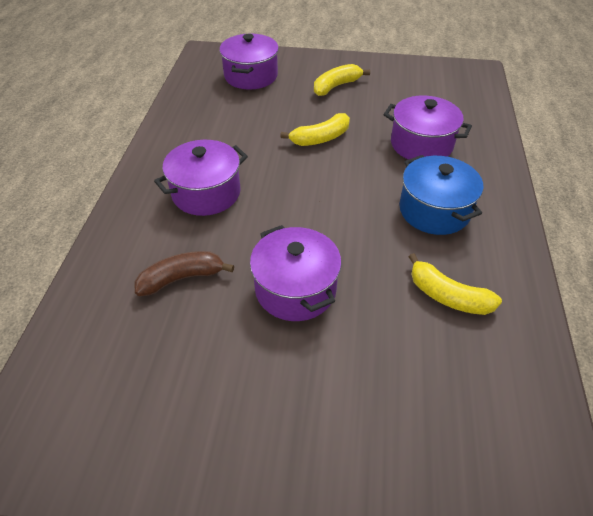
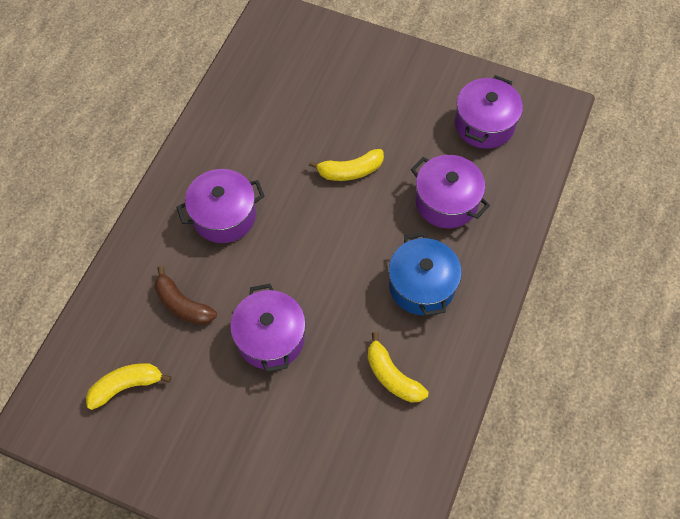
camera: 15 degrees right, 15 degrees up
(182, 278) = (182, 304): brown banana -> brown banana turned 135 degrees counterclockwise
(251, 76) = (309, 63): purple pot -> purple pot (484, 124)
(336, 86) = (393, 98): yellow banana -> yellow banana (126, 386)

